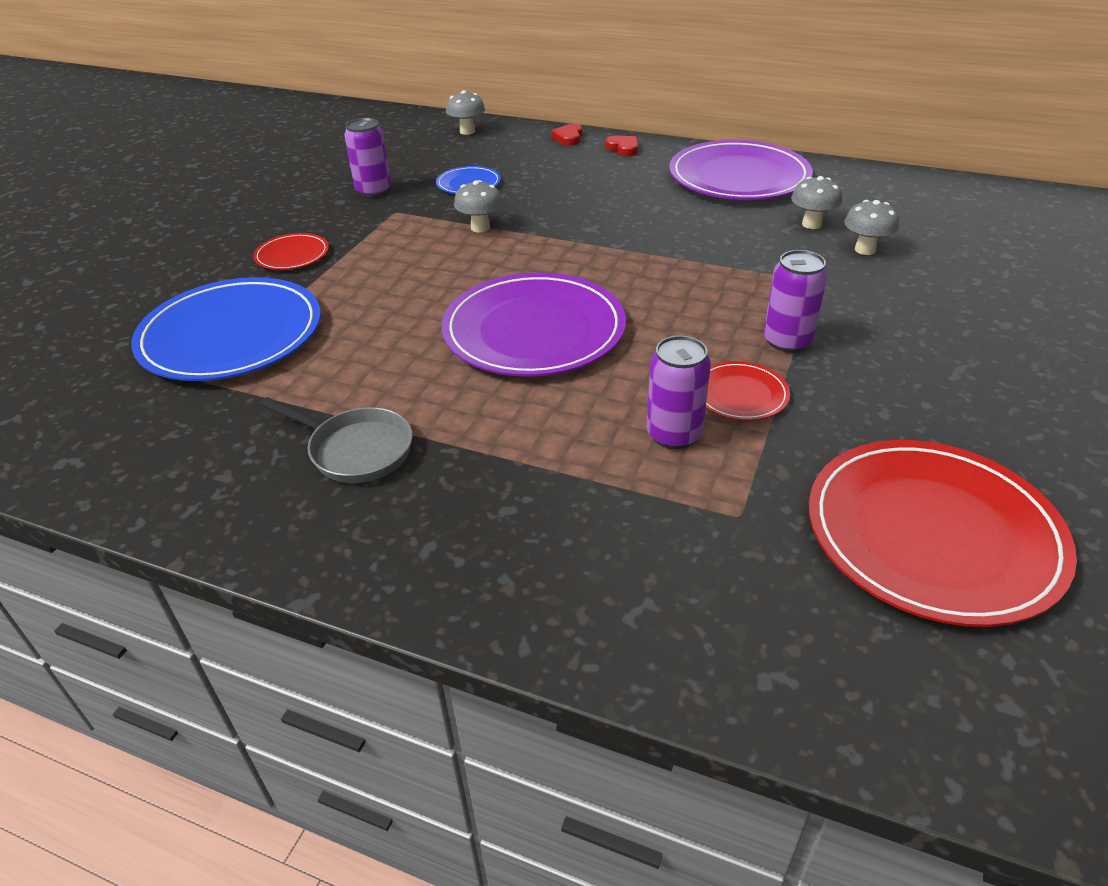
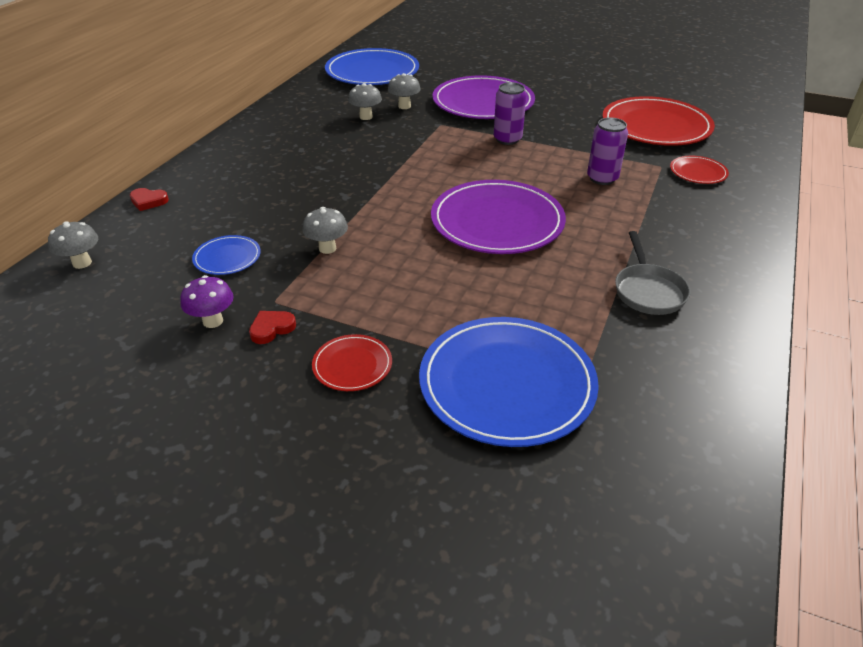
camera: 90 degrees left, 0 degrees up
(356, 450) = (648, 291): grey pan -> grey pan turned 150 degrees clockwise
(373, 191) = (213, 321): purple can -> purple mushroom
(623, 148) = (194, 175): red heart -> red heart (271, 328)
(739, 177) = (280, 132): purple plate -> purple plate (483, 102)
(740, 394) = (561, 157): red plate -> red plate (698, 172)
(981, 217) = (372, 72): none -> blue plate

